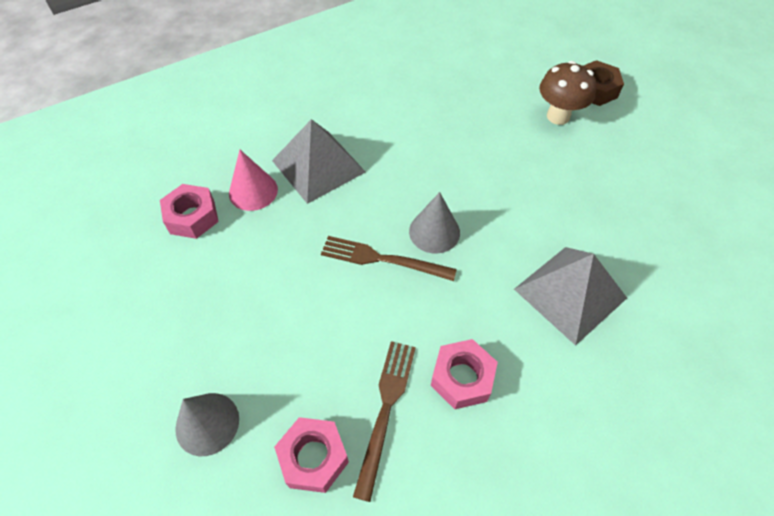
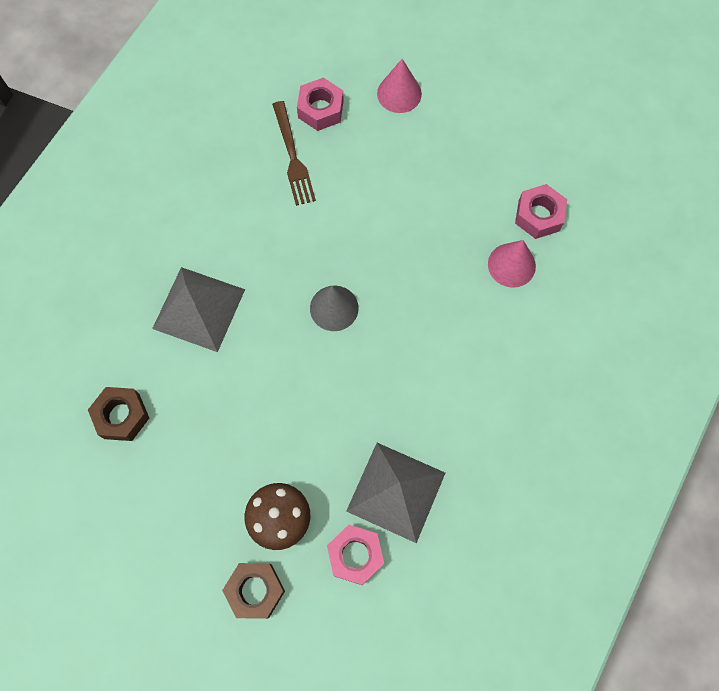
camera: 150 degrees right, 15 degrees up
(207, 423) = (399, 93): grey cone -> pink cone
(318, 166) = (476, 321): grey pyramid -> grey pyramid (396, 492)
(382, 259) = (361, 260): brown fork -> none
(462, 378) = (252, 202): pink nut -> pink nut (355, 555)
(677, 236) = (121, 416): none -> brown nut

